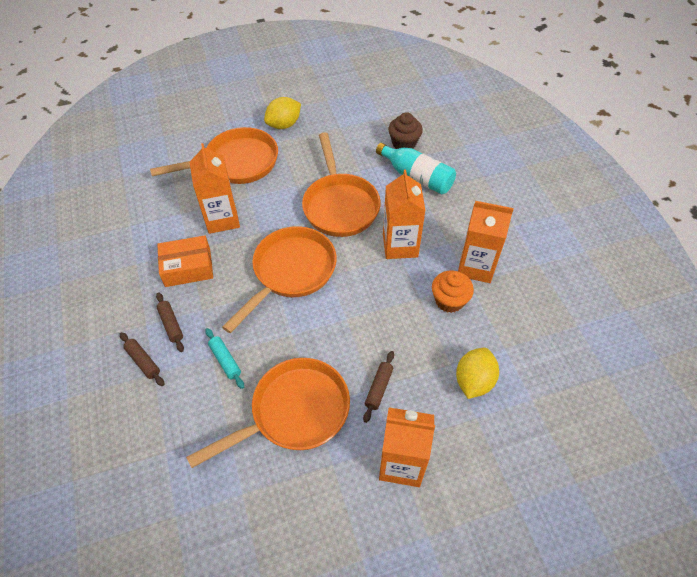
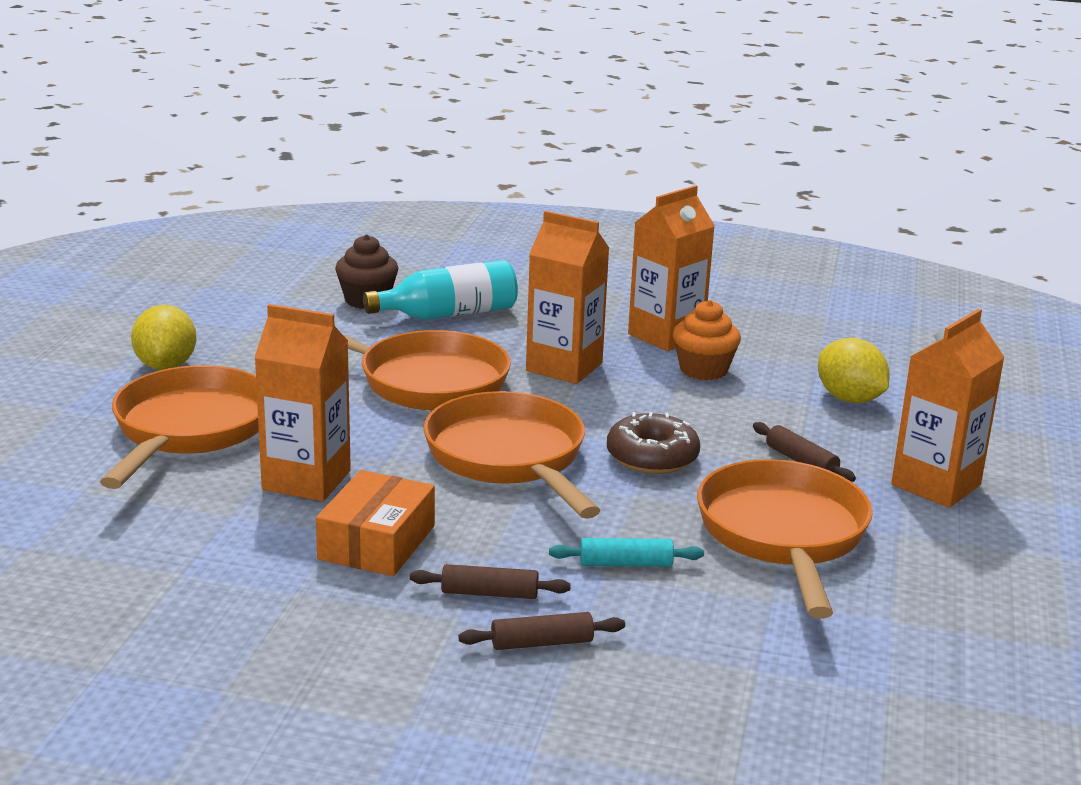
camera: 60 degrees left, 30 degrees down
(333, 324) = (652, 457): none -> brown donut

